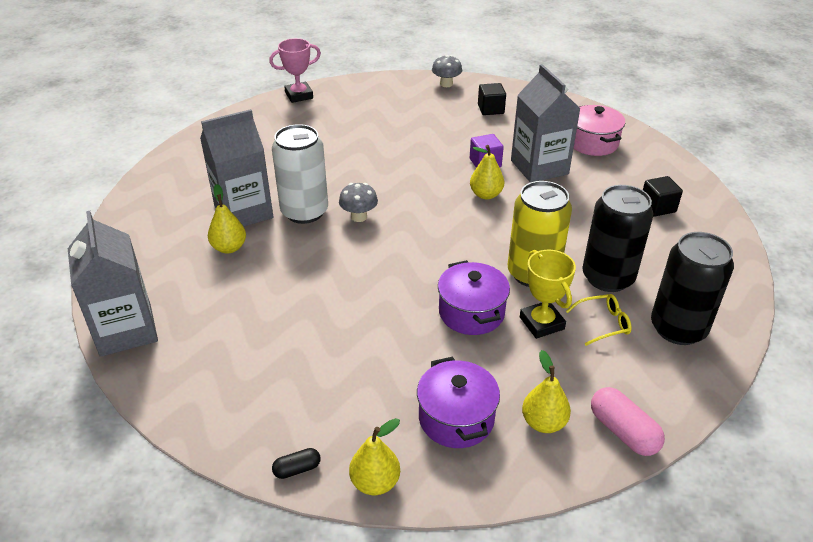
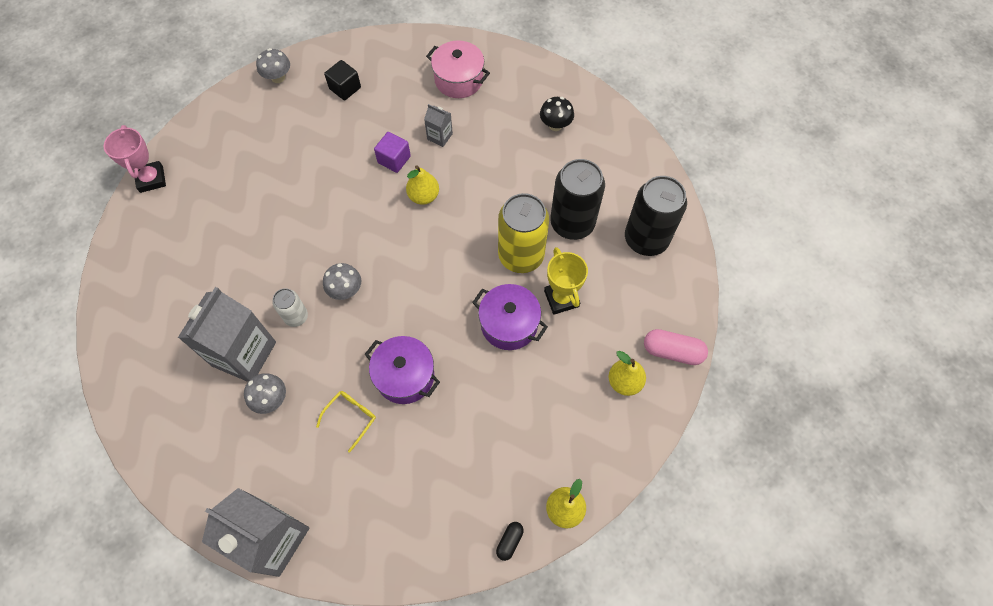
camera: 40 degrees left, 25 degrees up
(229, 248) = (271, 399): yellow pear -> grey mushroom
(299, 95) = (151, 179): pink trophy -> pink trophy turned 45 degrees counterclockwise
(304, 212) = (296, 316): white can -> white can, size x0.52
(456, 418) = (571, 421): purple pot -> purple pot (405, 376)
(539, 167) = (440, 136): grey carton -> grey carton, size x0.45
(541, 323) = (561, 298): yellow trophy -> yellow trophy turned 45 degrees clockwise
(604, 323) = (599, 269): yellow glasses -> yellow glasses (351, 417)
(657, 207) = (555, 125): black cube -> black mushroom

